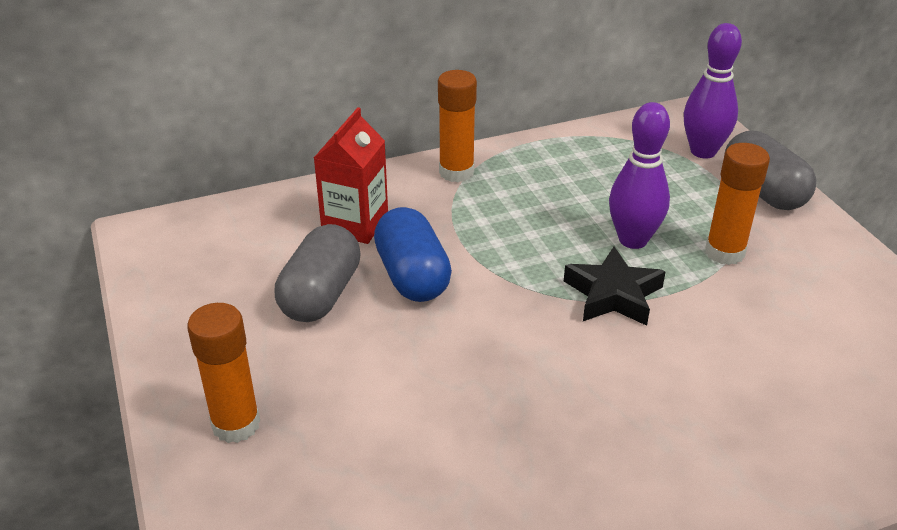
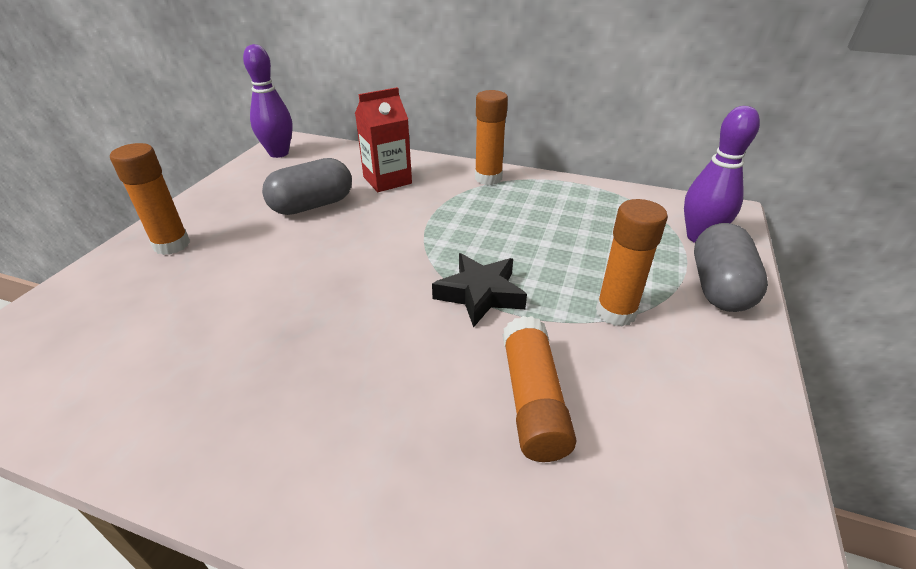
camera: 40 degrees right, 0 degrees up
(412, 276) = (373, 219): blue capsule -> none
(633, 240) = (550, 268): purple bowling pin -> purple bowling pin (279, 153)
(755, 352) = (532, 399): none -> orange glue stick

